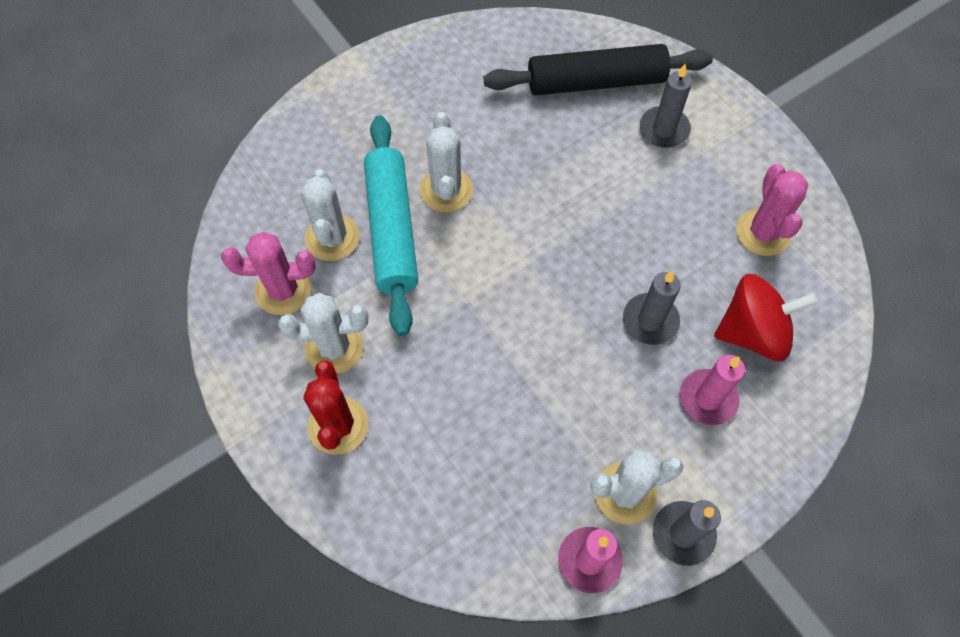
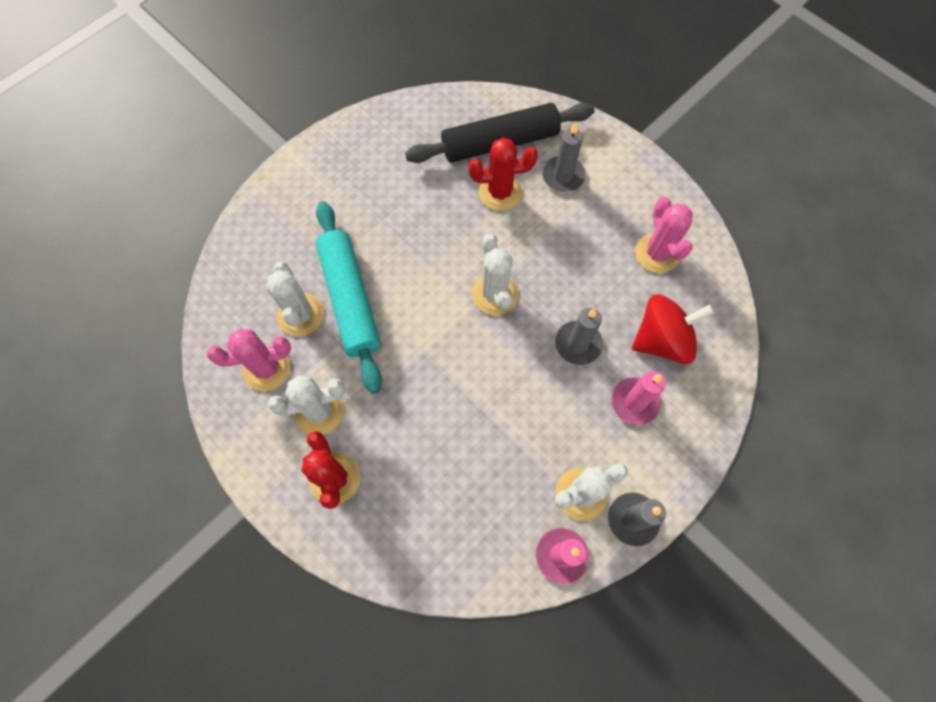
camera: 10 degrees left, 5 degrees up
(446, 190) = (390, 257): white cactus -> white cactus (495, 294)
(586, 137) = (500, 192): none -> red cactus

